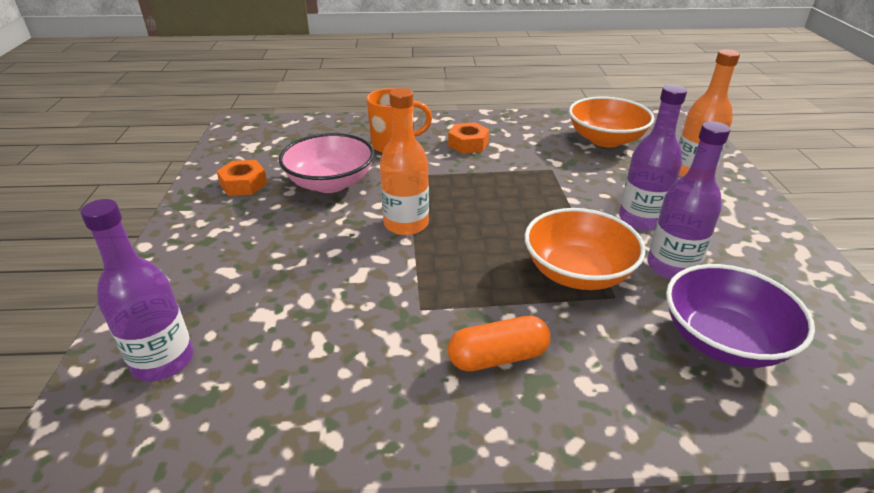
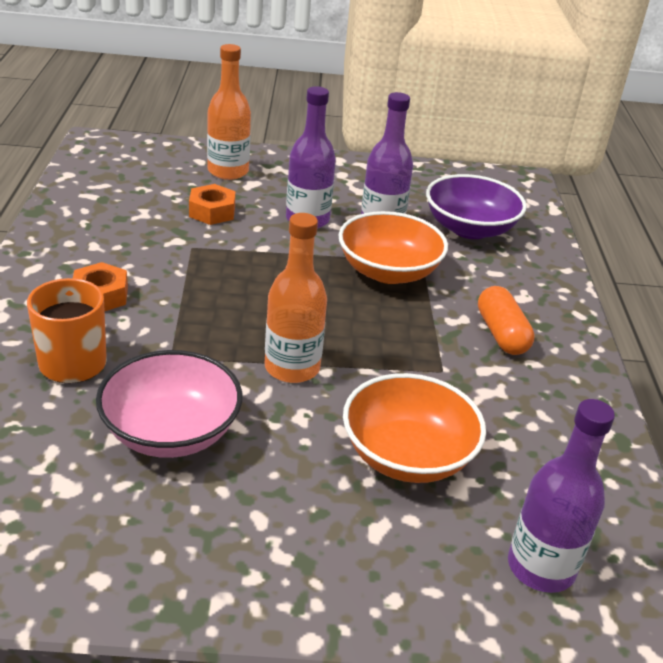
camera: 90 degrees left, 0 degrees up
(243, 184) = (144, 535): orange nut -> orange nut (212, 212)
(605, 140) = (134, 198): orange bowl -> orange bowl (407, 455)

